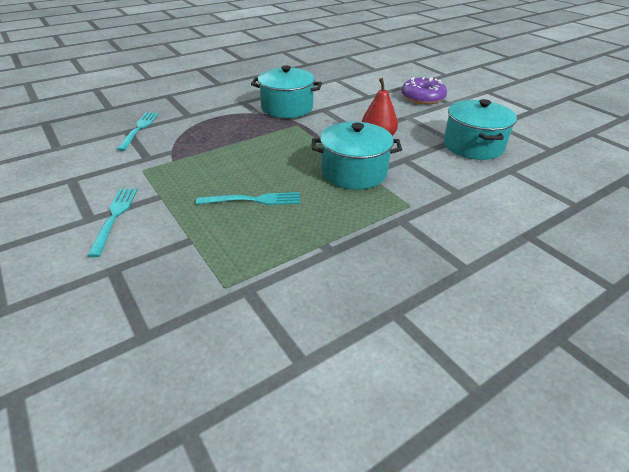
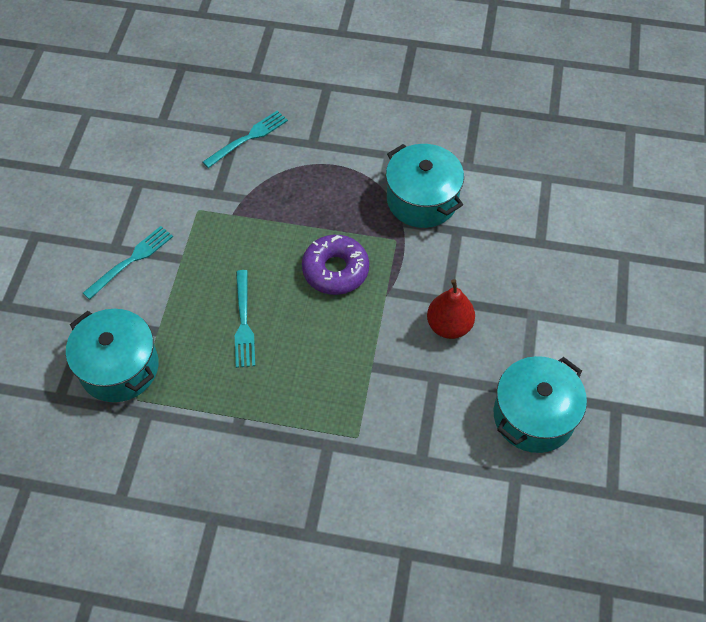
camera: 45 degrees right, 20 degrees up
(254, 200) = (244, 323): turquoise fork -> turquoise fork turned 45 degrees clockwise
(354, 172) = (363, 356): turquoise pot -> turquoise pot (119, 367)
(422, 97) = (602, 293): purple donut -> purple donut (335, 270)

